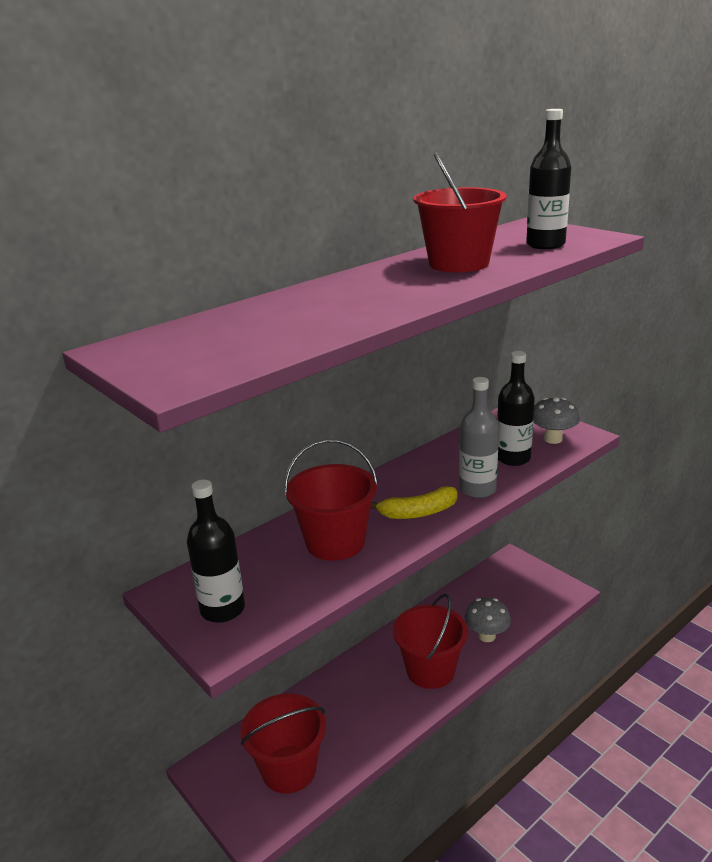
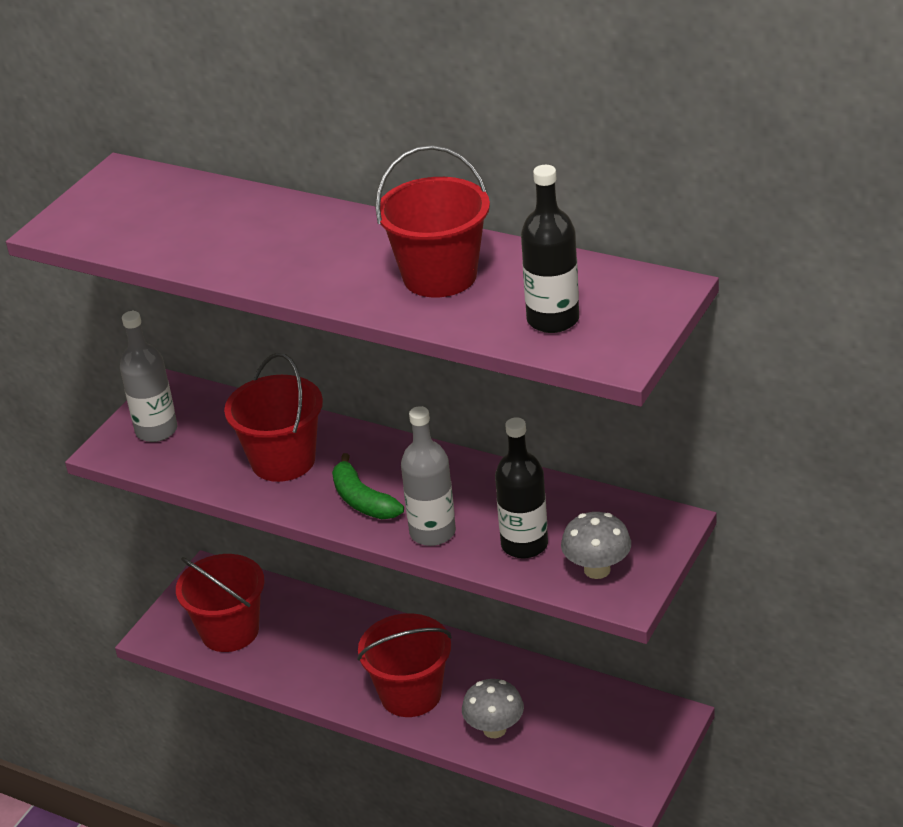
camera: 70 degrees right, 10 degrees up
(222, 609) = (156, 430): black bottle -> grey bottle
(418, 512) = (362, 500): yellow banana -> green banana

